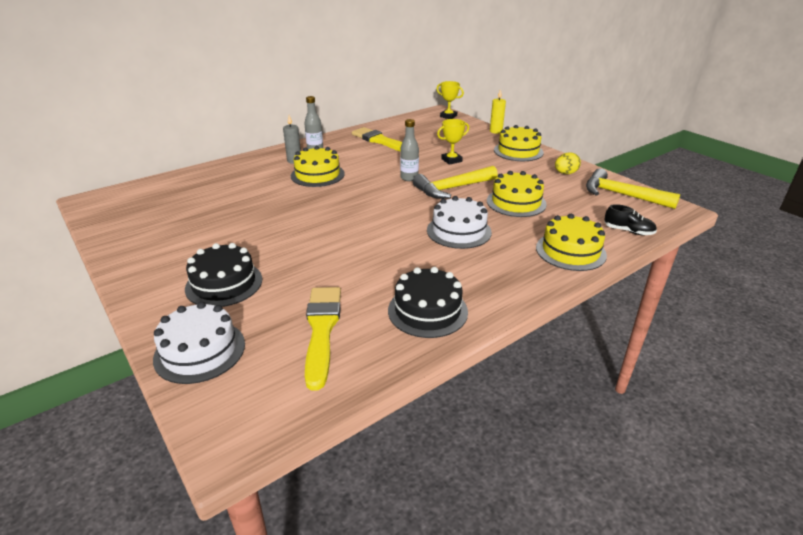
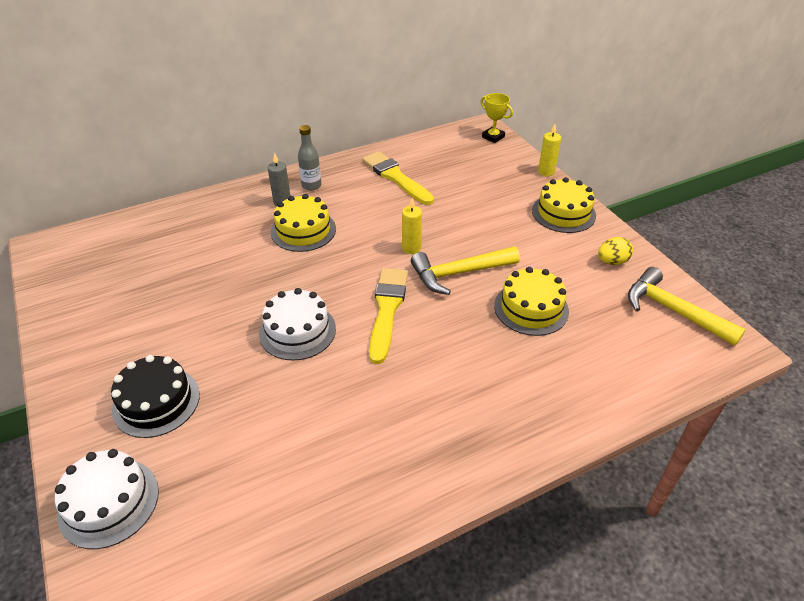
camera: 10 degrees right, 10 degrees up
(322, 330) = (244, 491): yellow brush -> yellow brush (387, 309)
(409, 178) = (411, 248): grey bottle -> yellow candle
(427, 311) = (370, 479): black cake -> none
(451, 160) = (473, 221): yellow trophy -> none
(459, 231) = (445, 350): white cake -> white cake (297, 331)
(570, 251) = (572, 404): yellow cake -> none
(628, 231) = (658, 378): black shoe -> none

